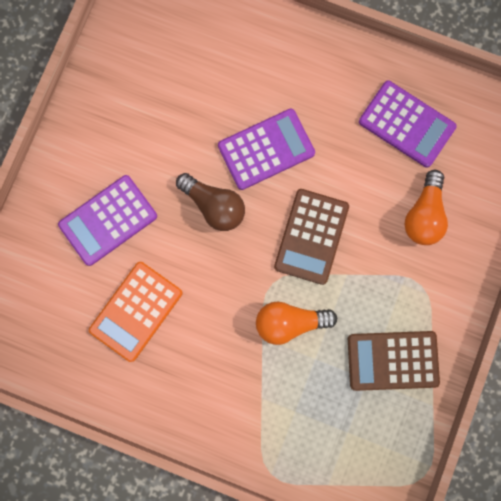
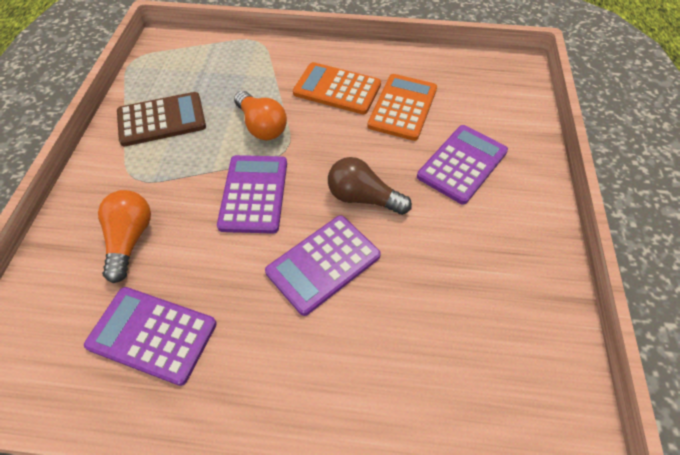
camera: 165 degrees right, 25 degrees down
(197, 359) = (337, 89): none -> orange calculator
(290, 323) = (262, 126): orange light bulb -> orange light bulb turned 75 degrees clockwise
(311, 236) = (254, 194): brown calculator -> purple calculator

